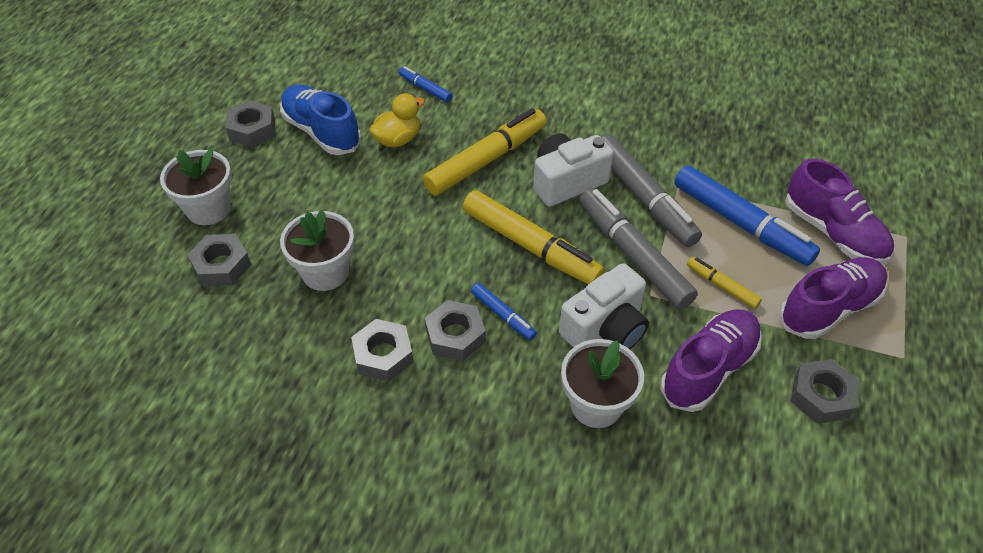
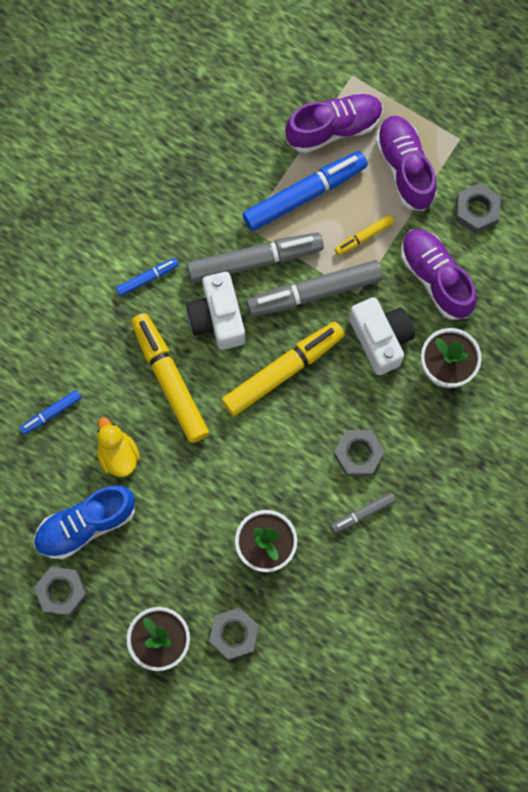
camera: 75 degrees left, 25 degrees up
(383, 355) = (362, 513): grey nut -> grey marker
(503, 315) = (348, 413): blue marker -> blue marker (147, 278)

